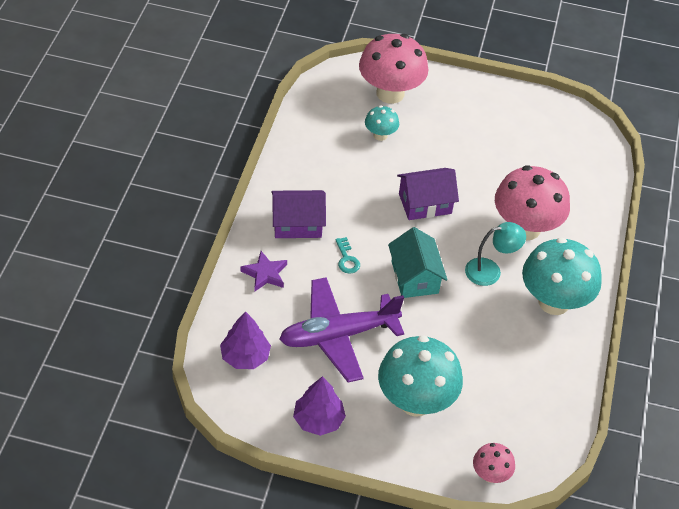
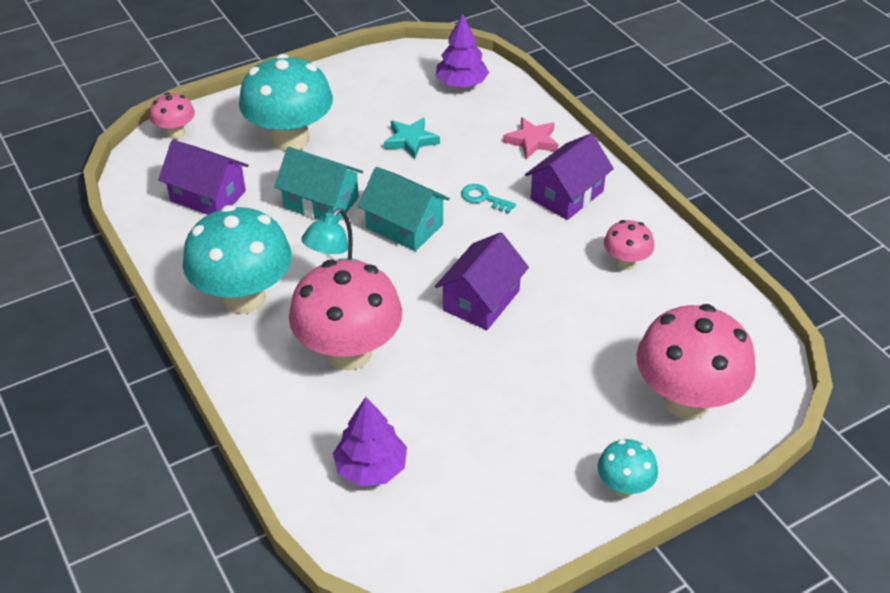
camera: 140 degrees right, 5 degrees down
(265, 274) = (532, 141): purple star -> pink star
(318, 420) = (353, 84): purple tree -> purple tree (371, 467)
(323, 165) = (626, 263): none -> pink mushroom
(338, 335) = (411, 140): purple plane -> turquoise star
(380, 135) = (622, 339): turquoise mushroom -> turquoise mushroom (624, 487)
(447, 332) = (321, 203): none -> turquoise house
(514, 395) = (208, 196): none -> purple house

